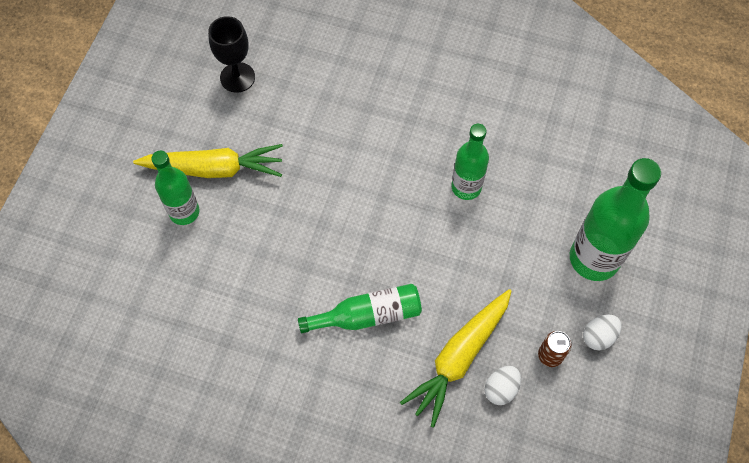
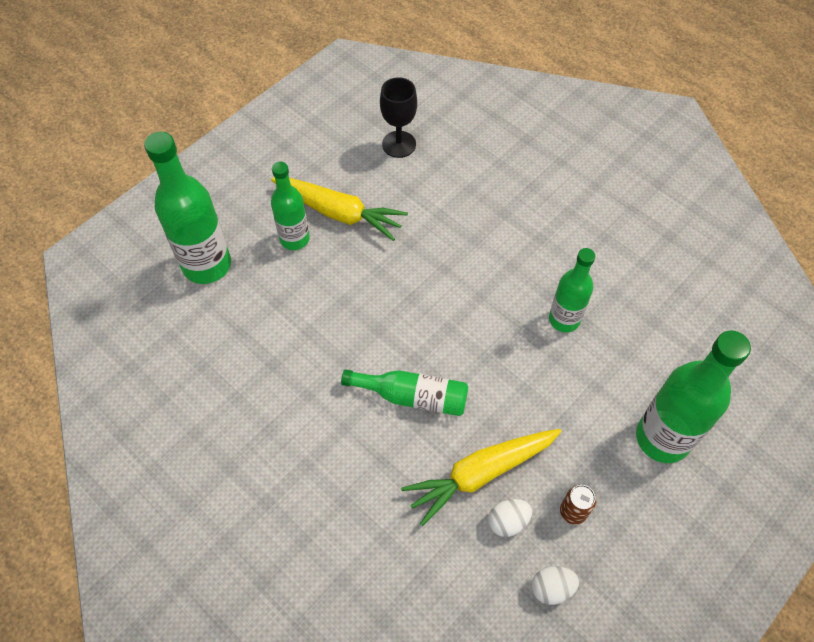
camera: 25 degrees right, 5 degrees down
(111, 273) = (207, 265): none -> green bottle
(598, 336) = (632, 515): white egg -> white egg (551, 588)

